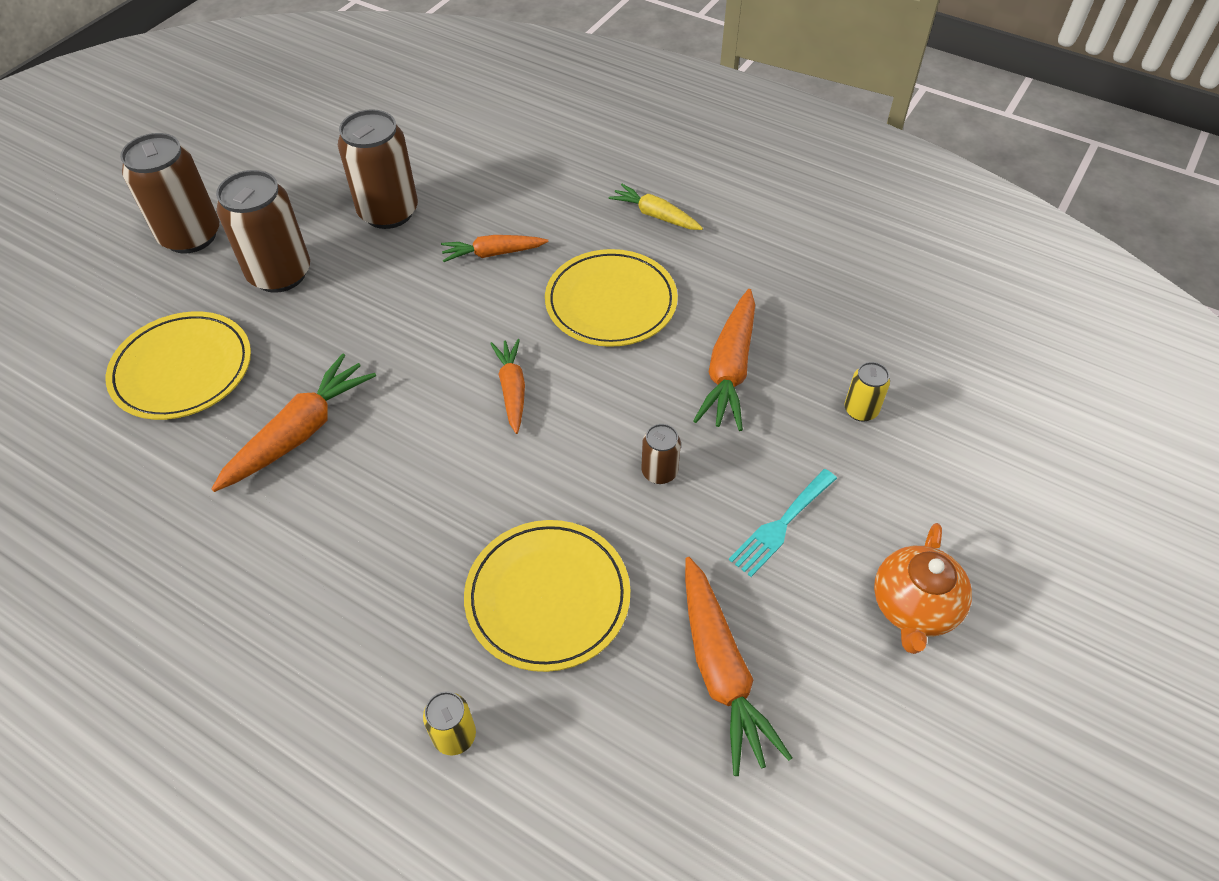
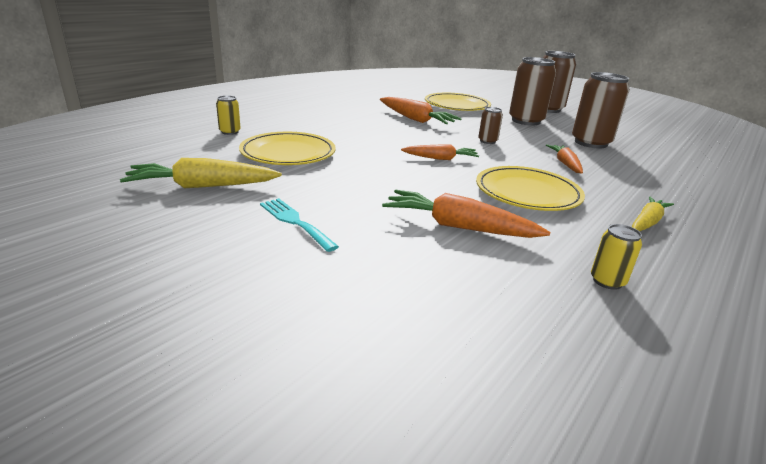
camera: 95 degrees right, 25 degrees down
(659, 472) = (362, 189): brown can -> brown can (487, 141)
(721, 671) = (202, 186): orange carrot -> yellow carrot
(860, 410) = (403, 283): yellow can -> yellow can (607, 281)
(913, 607) = (180, 262): orange teapot -> none

